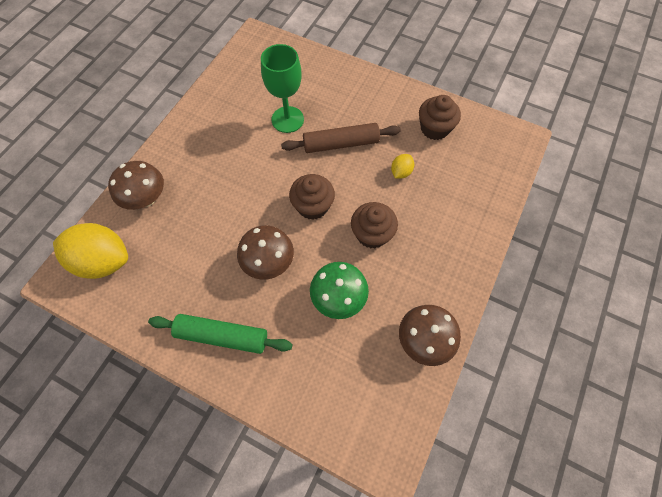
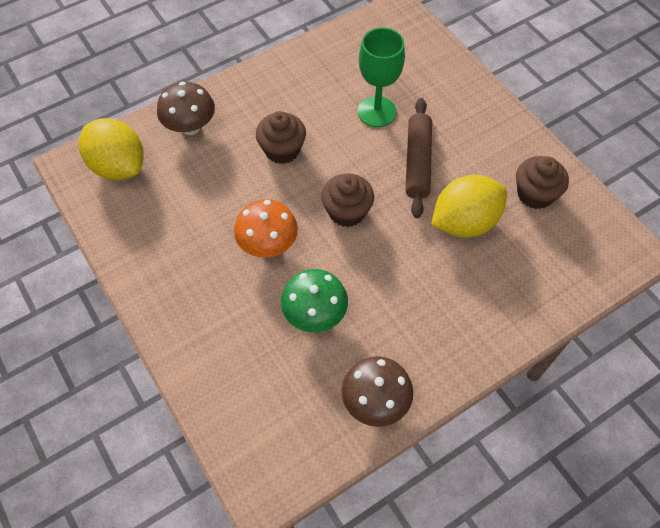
camera: 30 degrees right, 5 degrees down
(222, 336) = (182, 290): green rolling pin -> none
(268, 262) = (268, 244): brown mushroom -> orange mushroom
(341, 144) = (418, 162): brown rolling pin -> brown rolling pin turned 75 degrees clockwise
(372, 234) = (390, 270): brown cupcake -> brown cupcake (282, 150)
(401, 172) = (464, 222): yellow lemon -> yellow lemon, size x2.21

